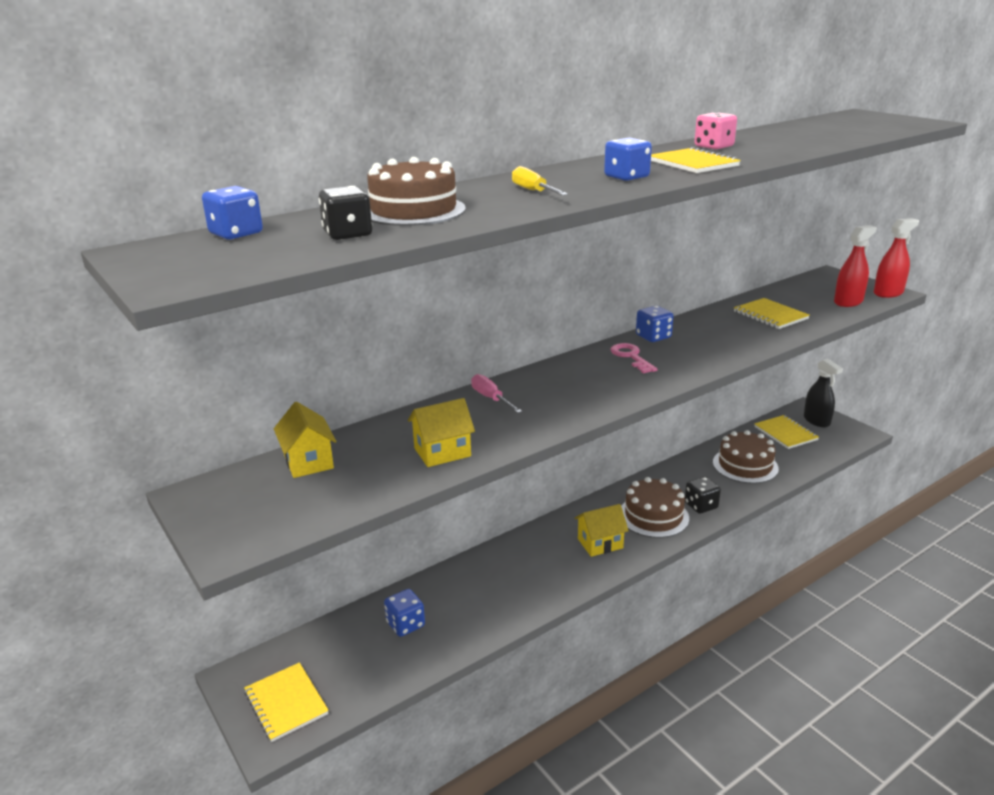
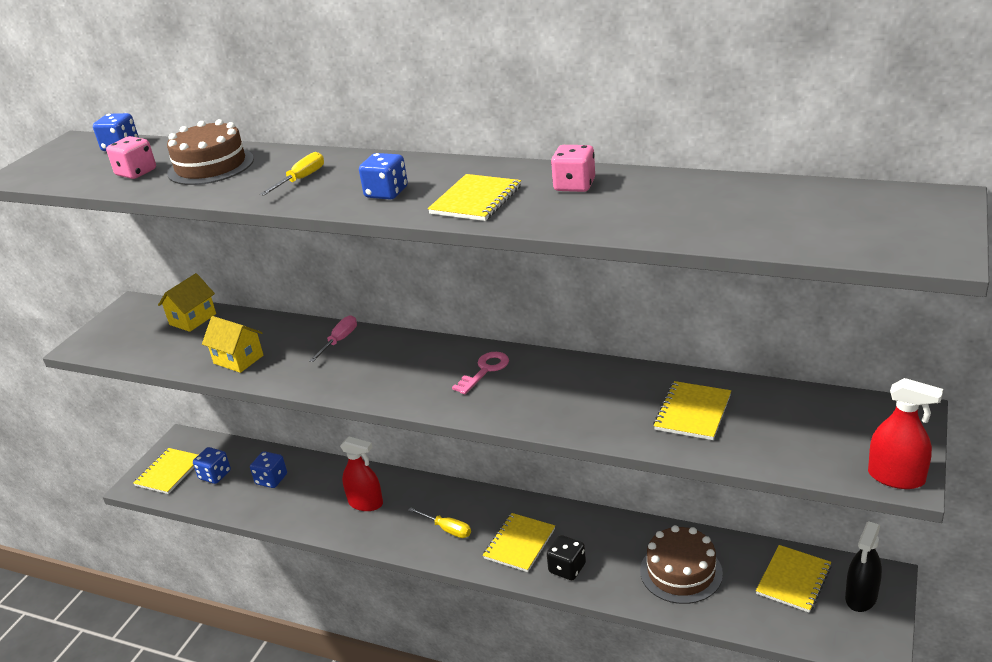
camera: 60 degrees right, 5 degrees up
(347, 234) = (136, 173): black dice -> pink dice
(600, 543) = (447, 529): yellow house -> yellow screwdriver
(653, 337) = (547, 364): blue dice -> blue dice (215, 475)
(653, 516) = (519, 544): brown cake -> yellow notebook
(848, 302) = (814, 454): red spray bottle -> red spray bottle (365, 503)

